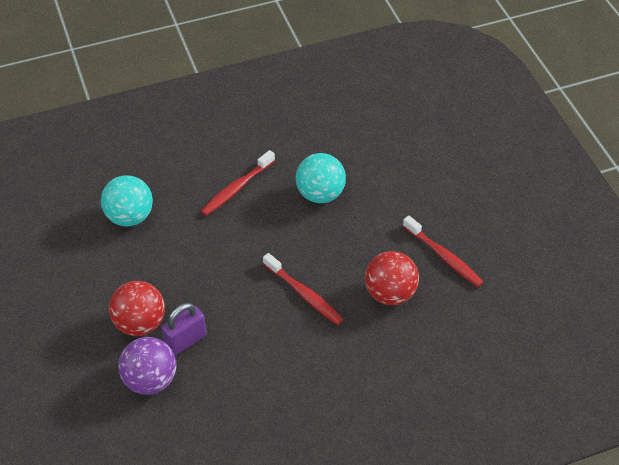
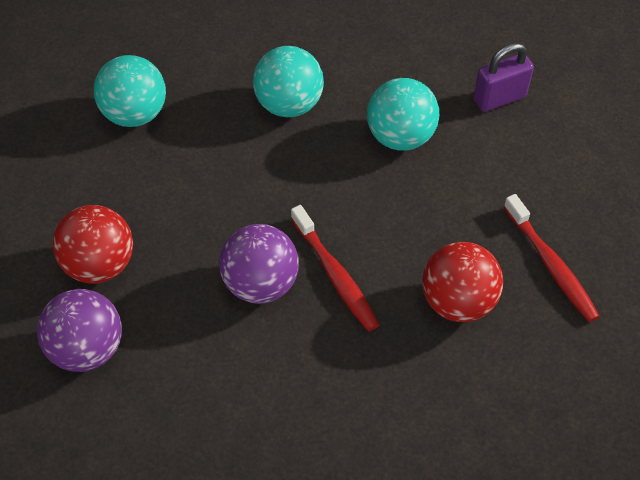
camera: 15 degrees right, 5 degrees up
(186, 341) = (152, 304): purple padlock -> purple padlock (499, 98)
(237, 188) = (289, 104): red toothbrush -> turquoise ball
(255, 311) = (261, 283): none -> purple ball

